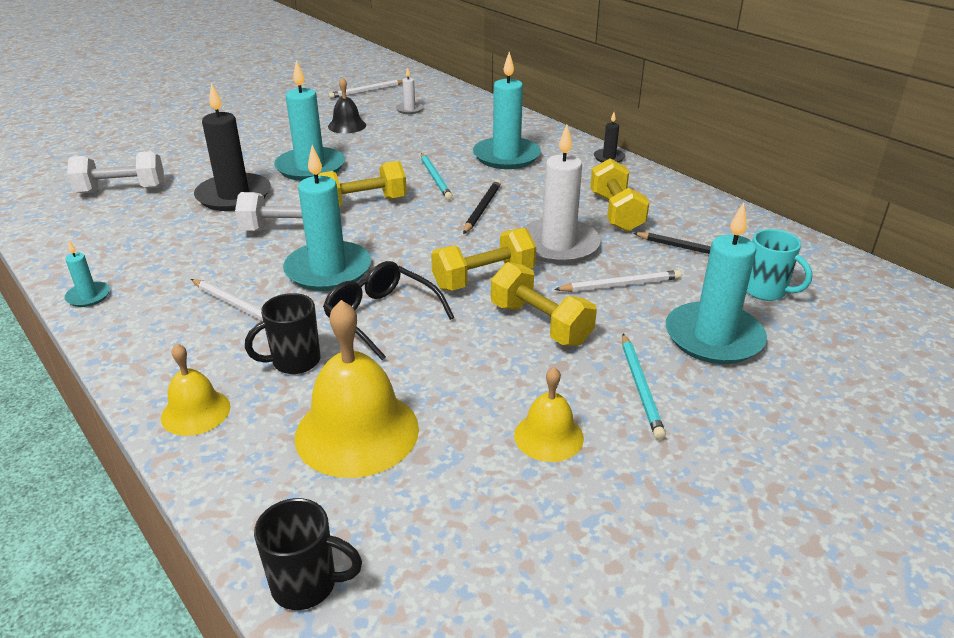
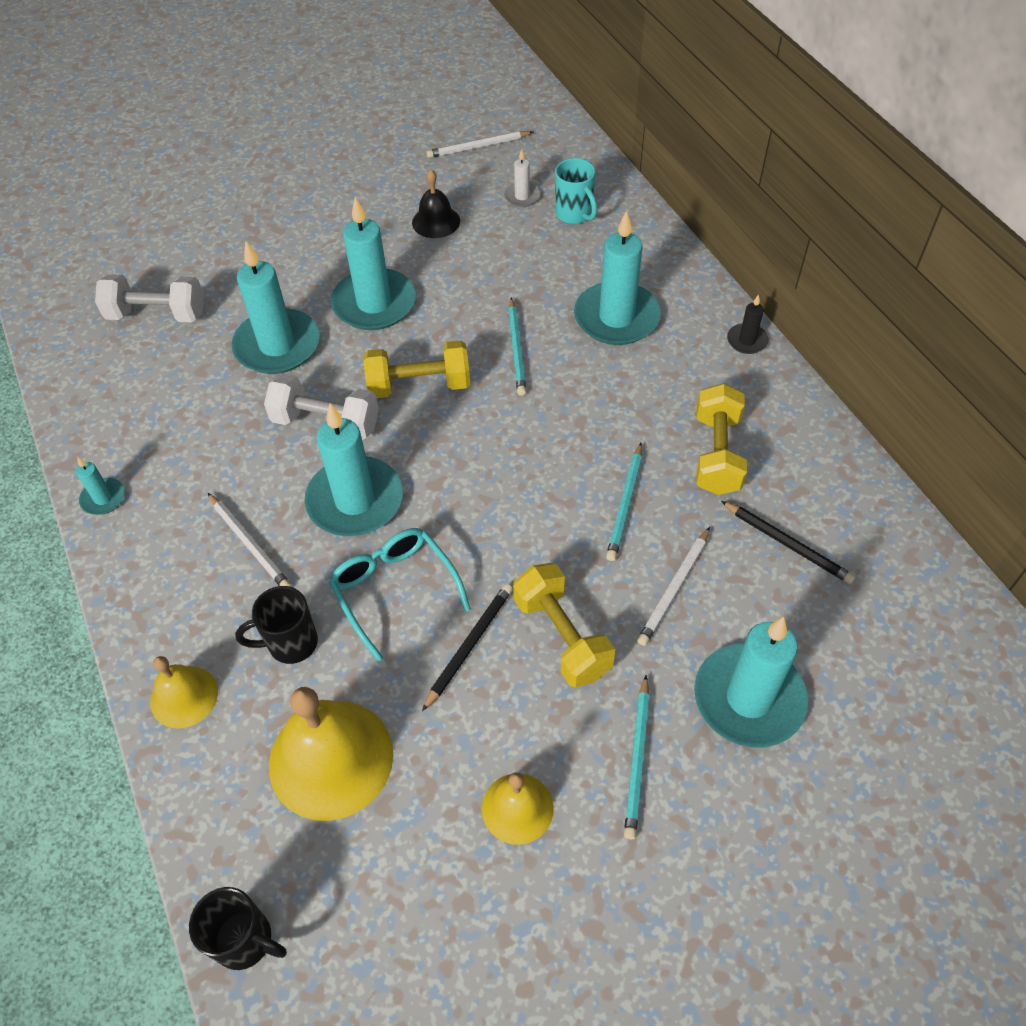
camera: 15 degrees right, 20 degrees up
(234, 196) = (277, 345): black candle -> turquoise candle
(381, 316) = (394, 590): black glasses -> turquoise glasses
(482, 209) = (556, 419): black pencil -> black pencil (469, 645)
(484, 279) = (522, 548): yellow dumbbell -> none
(558, 245) = (625, 504): white candle -> turquoise pencil
(620, 285) = (674, 588): white pencil -> white pencil turned 120 degrees clockwise
(766, 291) = (844, 633): turquoise mug -> turquoise mug (574, 214)

